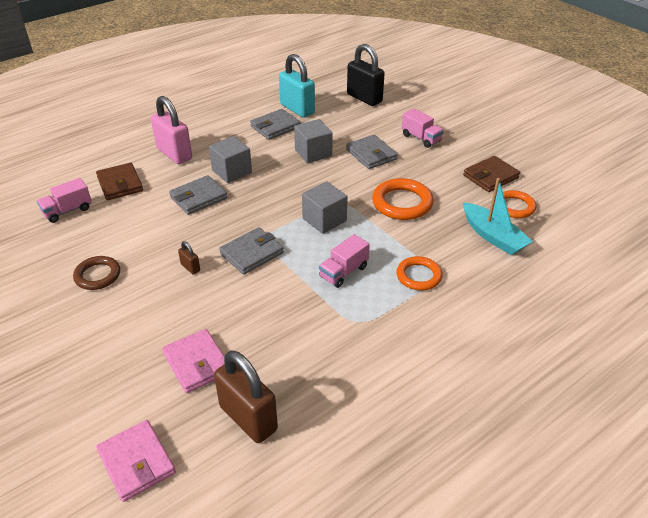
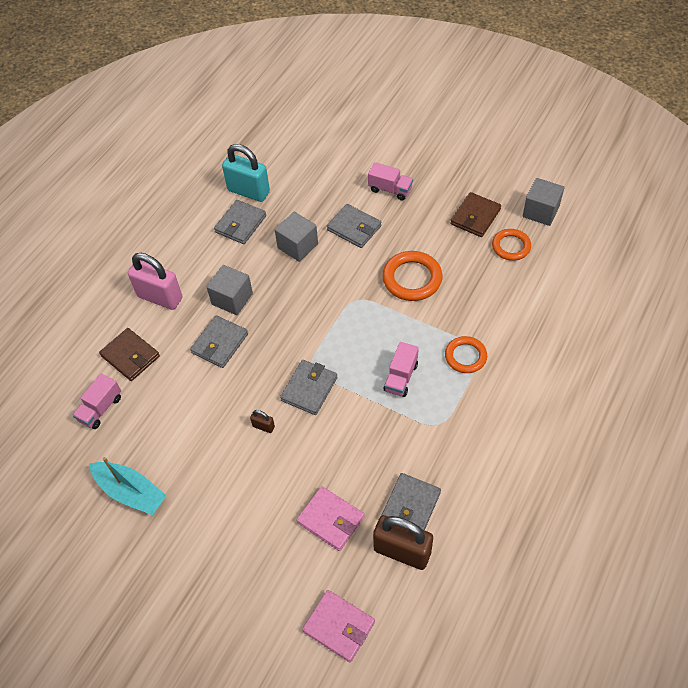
camera: 20 degrees left, 15 degrees up
(97, 275) = (183, 469): brown ring -> none
(283, 381) = (410, 506): none -> grey wallet
(324, 220) = (353, 325): grey cube -> grey cube (540, 211)
(364, 98) = (308, 152): black padlock -> none
(493, 236) = (507, 288): turquoise boat -> turquoise boat (131, 492)

